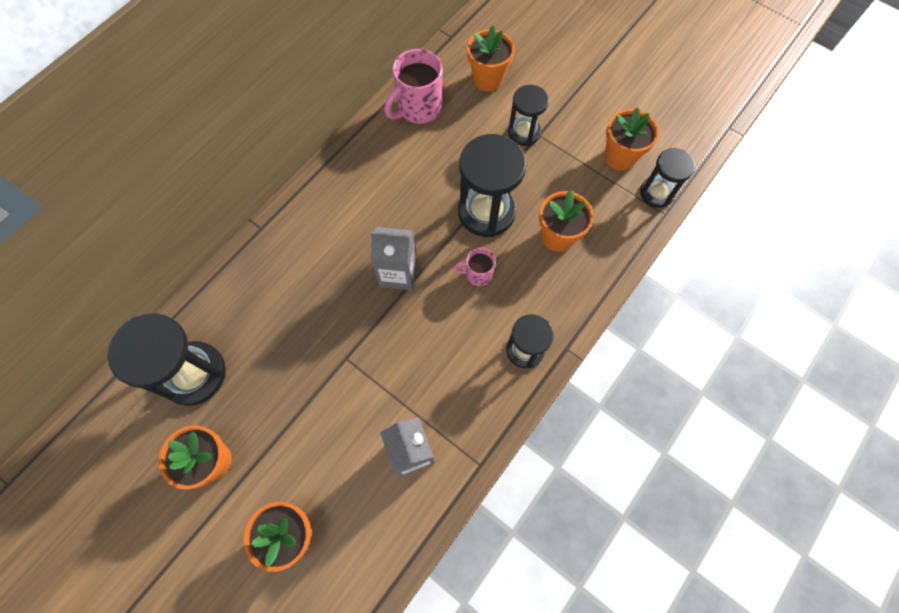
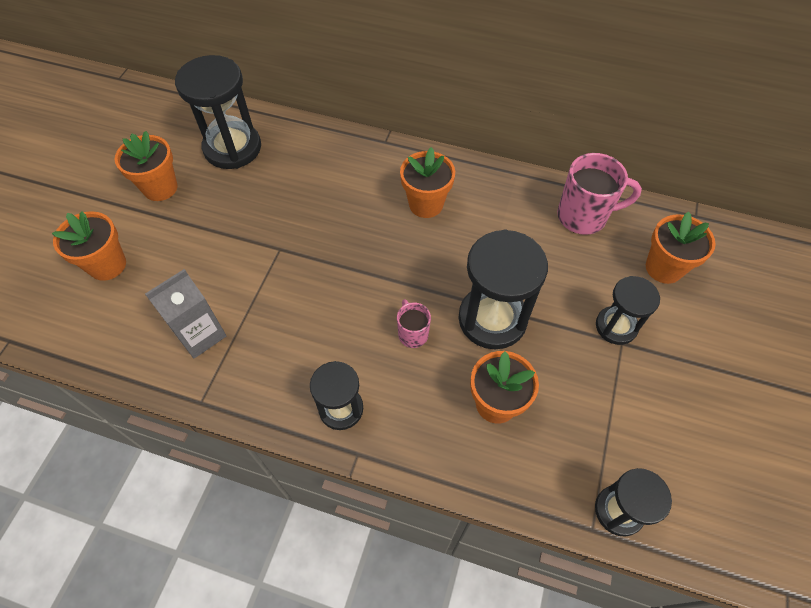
camera: 70 degrees right, 10 degrees down
(398, 273) = (383, 261): grey carton -> none
(418, 109) = (583, 216): pink mug -> pink mug turned 150 degrees clockwise
(619, 157) = (646, 447): orange flower pot -> orange flower pot (426, 204)

